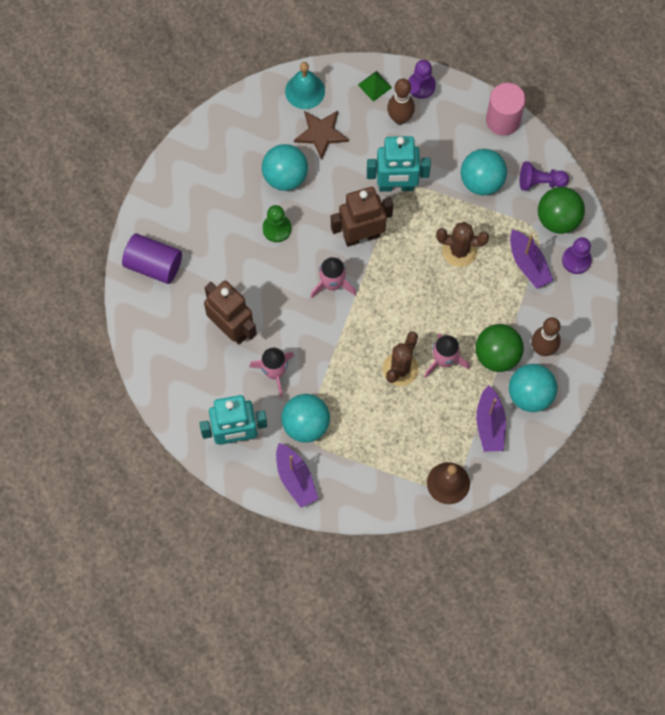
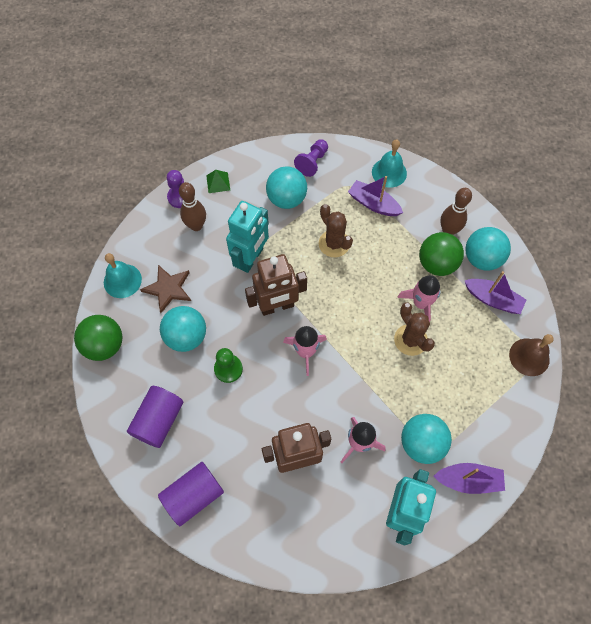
camera: 60 degrees left, 5 degrees down
(198, 200) = (159, 420): none -> purple cylinder
(361, 236) = (277, 306): brown robot -> brown robot turned 120 degrees counterclockwise
(374, 86) = (156, 228): green pyramid -> green pyramid (218, 182)
(459, 250) = (334, 244): brown cactus -> brown cactus turned 75 degrees counterclockwise
(503, 120) = (247, 160): pink cylinder -> none
(528, 264) = (373, 204): purple boat -> purple boat turned 150 degrees counterclockwise
(558, 219) = (349, 167): green ball -> green ball (105, 345)
(576, 260) = (389, 172): purple pawn -> turquoise bell

